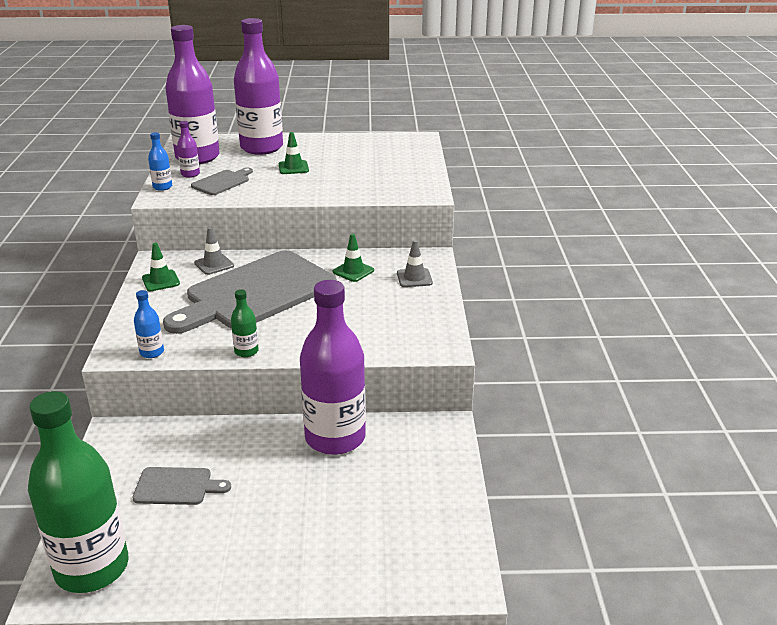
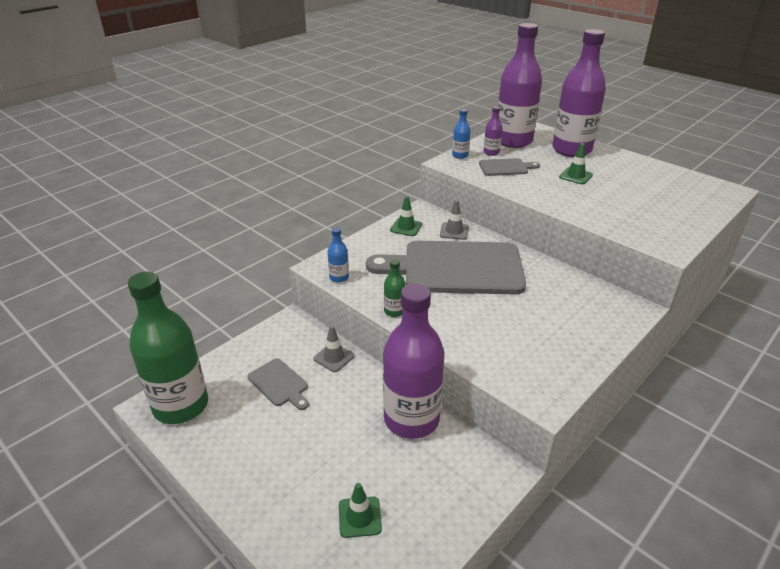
camera: 45 degrees right, 5 degrees up
(353, 271) = (550, 287): green traffic cone -> green traffic cone (359, 517)
(414, 278) = (596, 320): grey traffic cone -> grey traffic cone (334, 357)

